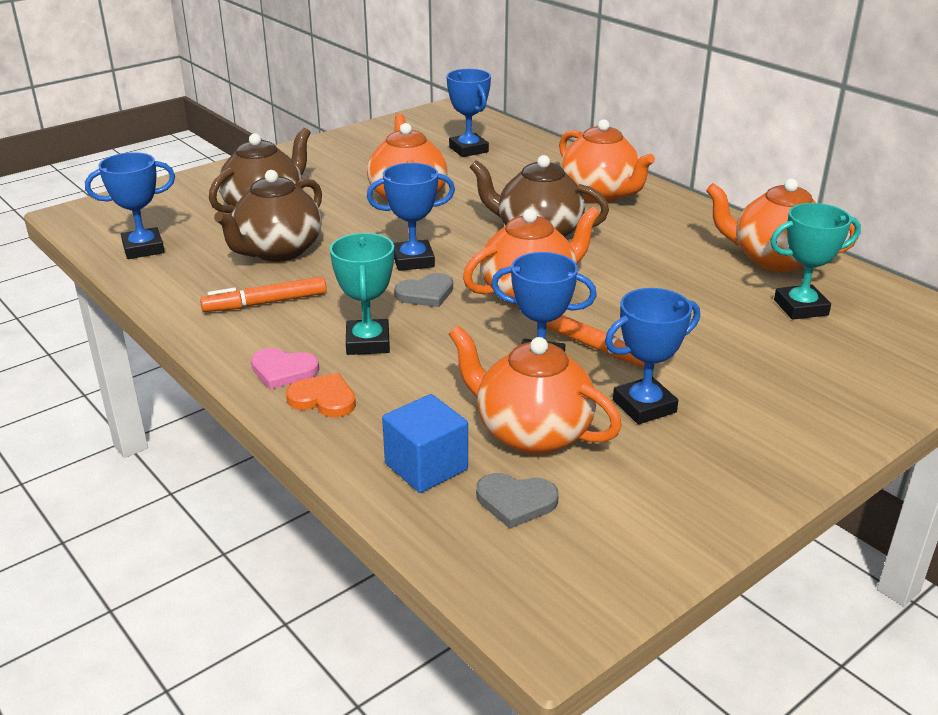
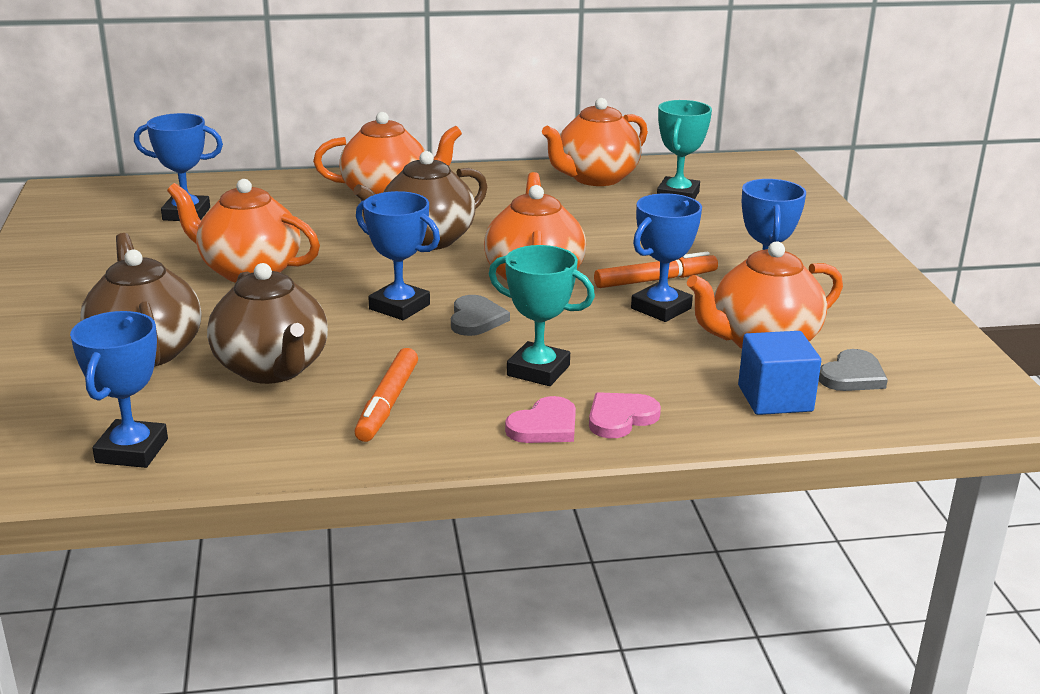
camera: 60 degrees left, 5 degrees down
(323, 399) = (620, 418): orange heart -> pink heart
(413, 260) = (399, 307): blue trophy -> blue trophy turned 75 degrees counterclockwise

